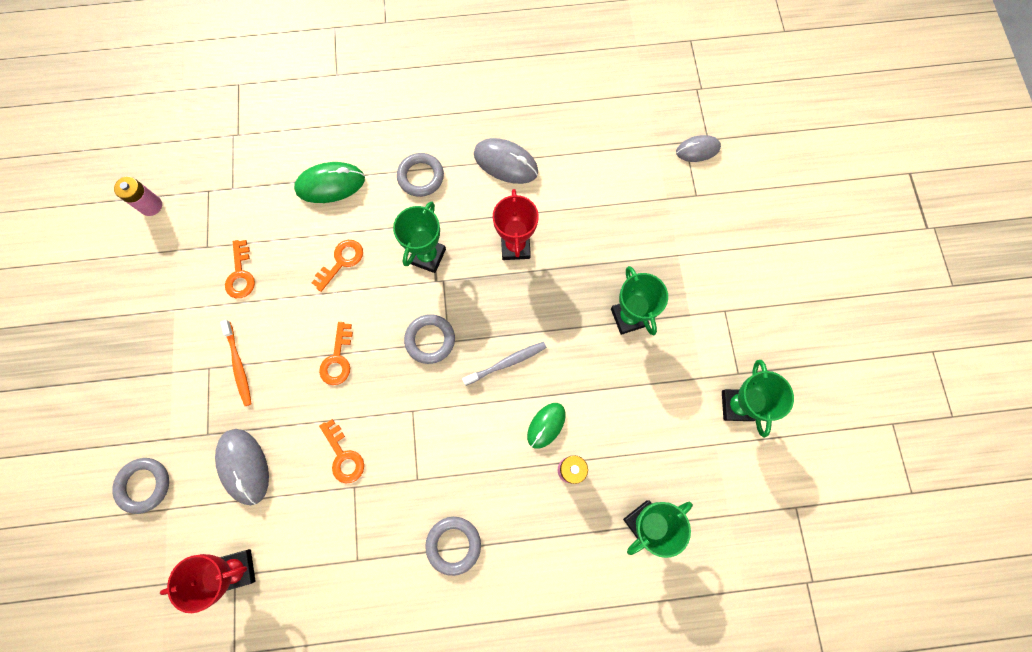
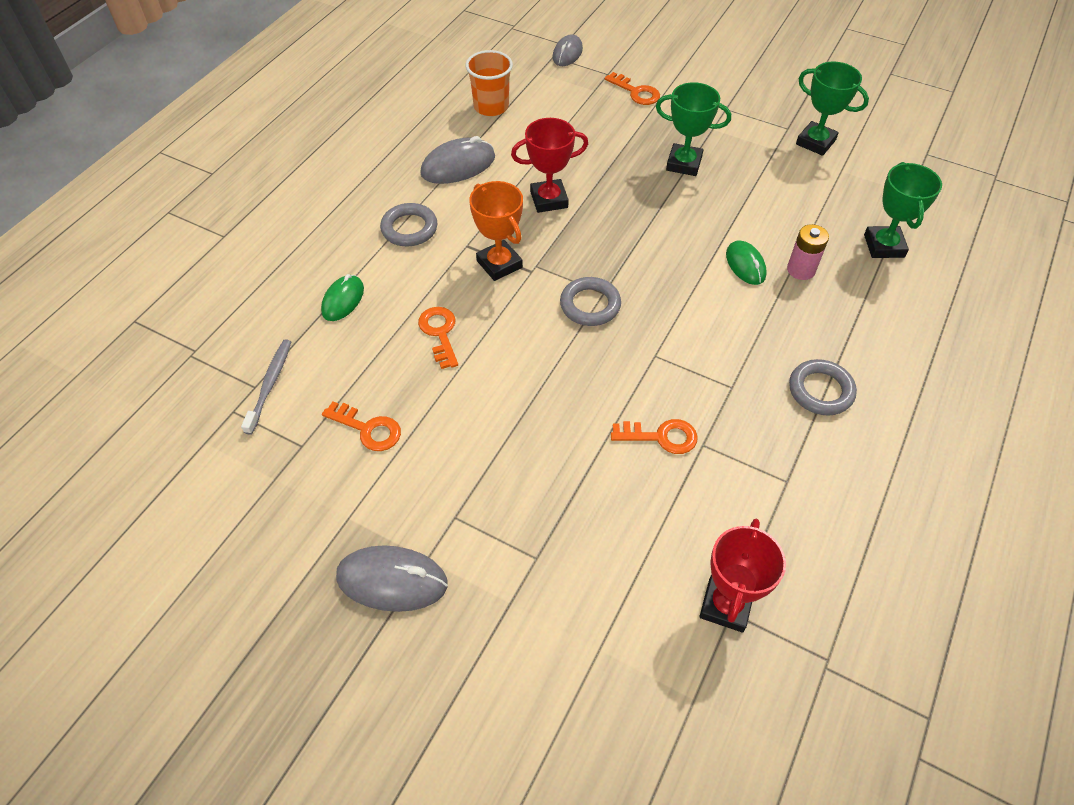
camera: 55 degrees left, 20 degrees down
(144, 485) = (549, 661): grey ring -> none
(151, 206) = (190, 477): pink battery -> none
(239, 365) = (477, 484): orange toothbrush -> none
(244, 466) = (604, 537): grey mouse -> grey mouse (392, 580)
(330, 184) = (343, 300): green mouse -> green mouse, size x0.66
(337, 359) = (547, 389): orange key -> orange key (636, 92)
(428, 256) = (499, 264): green trophy -> orange trophy
(507, 363) = (661, 261): grey toothbrush -> grey toothbrush (270, 385)
(515, 246) = (549, 200): red trophy -> red trophy turned 45 degrees counterclockwise
(587, 140) = (491, 107): none -> orange cup

